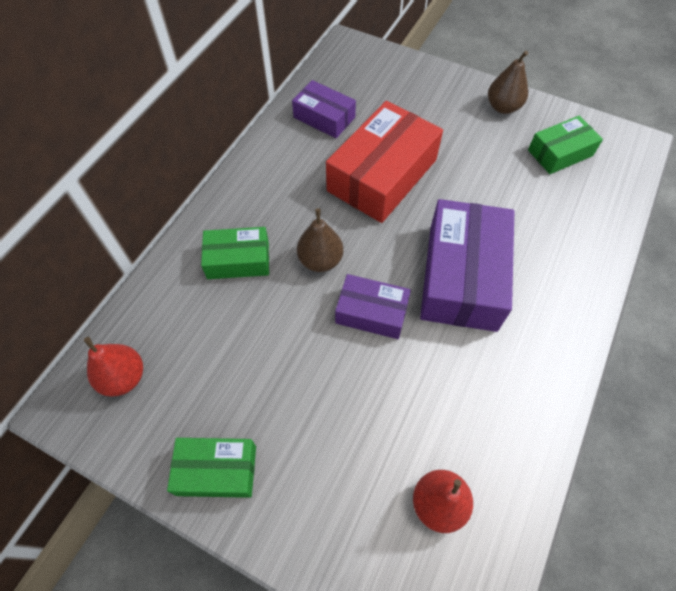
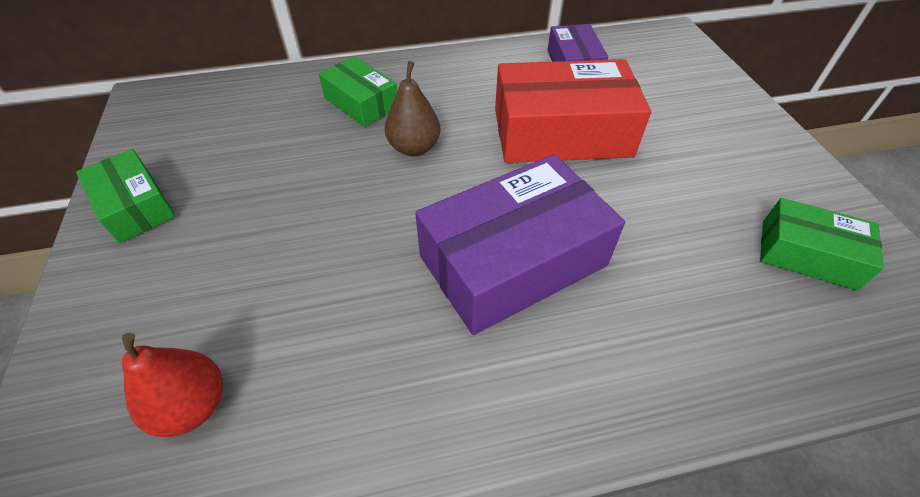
camera: 50 degrees right, 10 degrees down
(123, 377) = (192, 109): red pear -> none
(371, 312) = (391, 214): purple box -> none
(503, 107) = (785, 169): brown pear -> none

